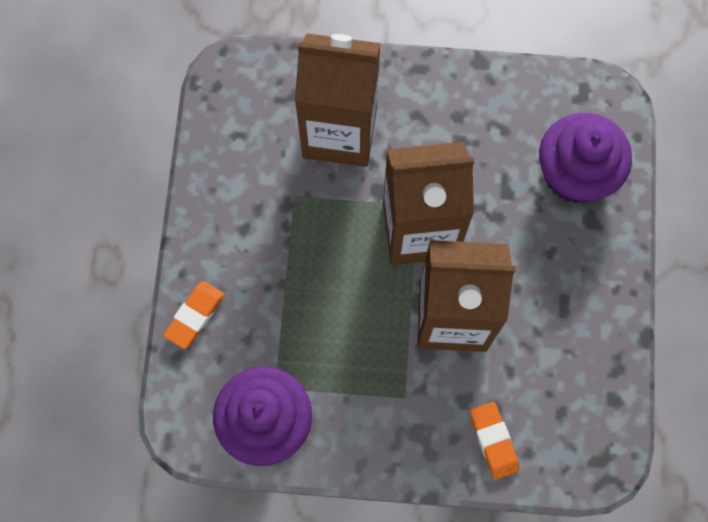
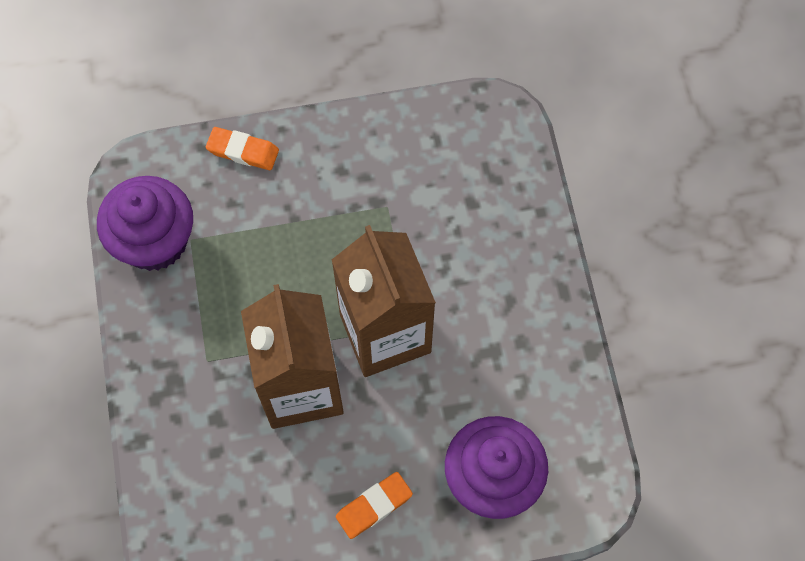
camera: 75 degrees right, 5 degrees down
(339, 132) = (467, 231): brown carton -> none
(493, 441) = (181, 457): orange eraser -> orange eraser (374, 506)

